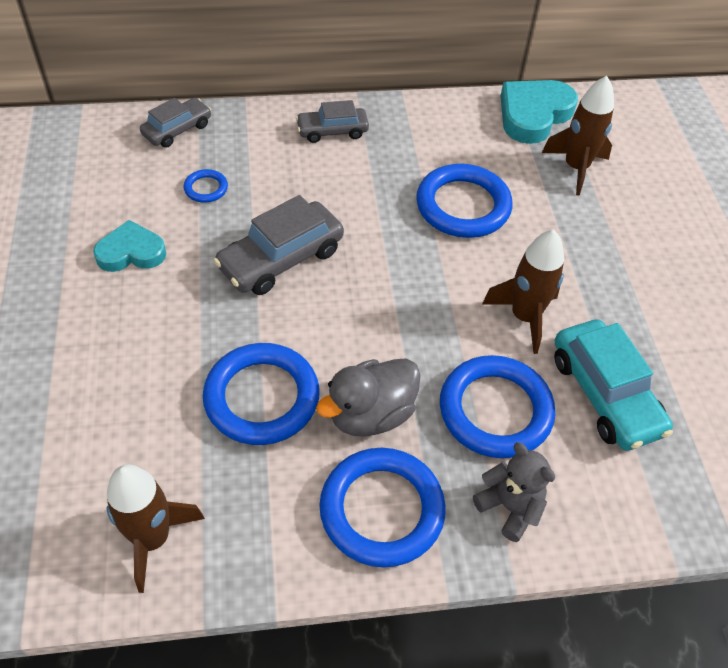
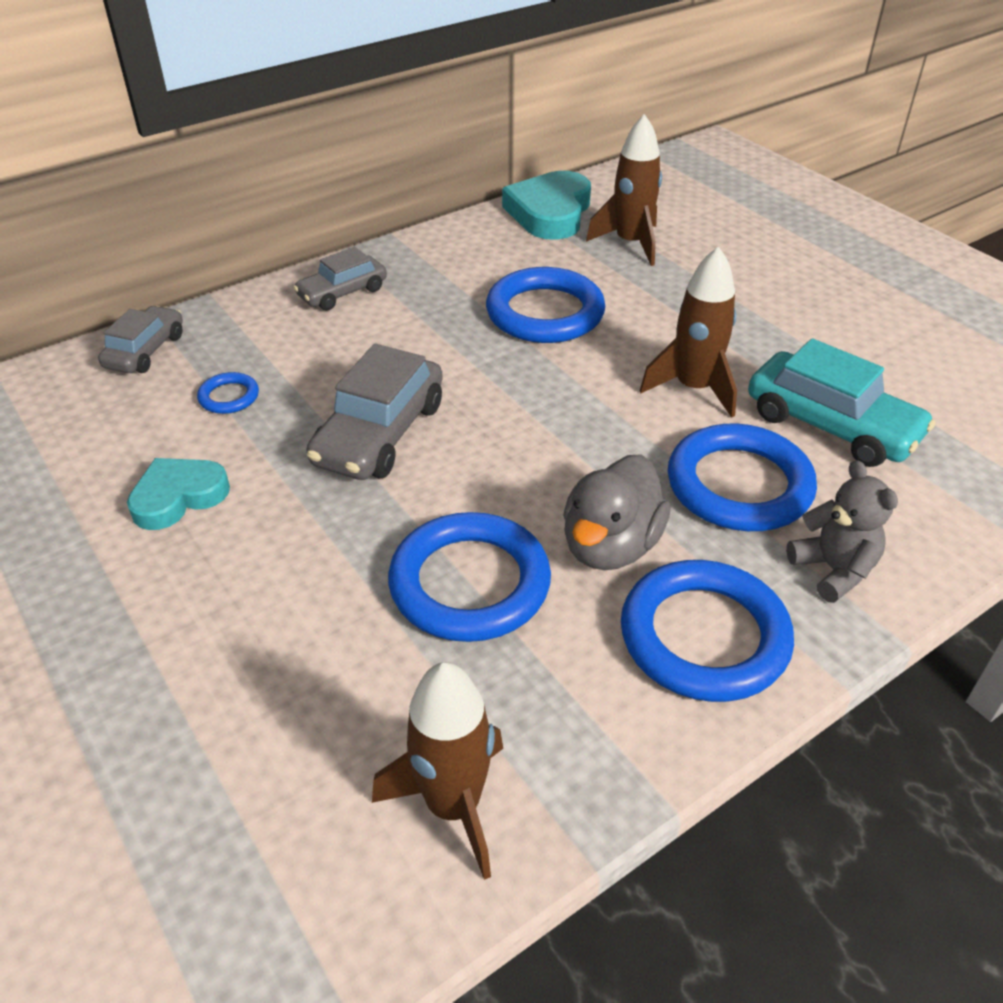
camera: 25 degrees left, 10 degrees down
(509, 507) = (833, 570): grey teddy bear -> grey teddy bear turned 45 degrees clockwise

